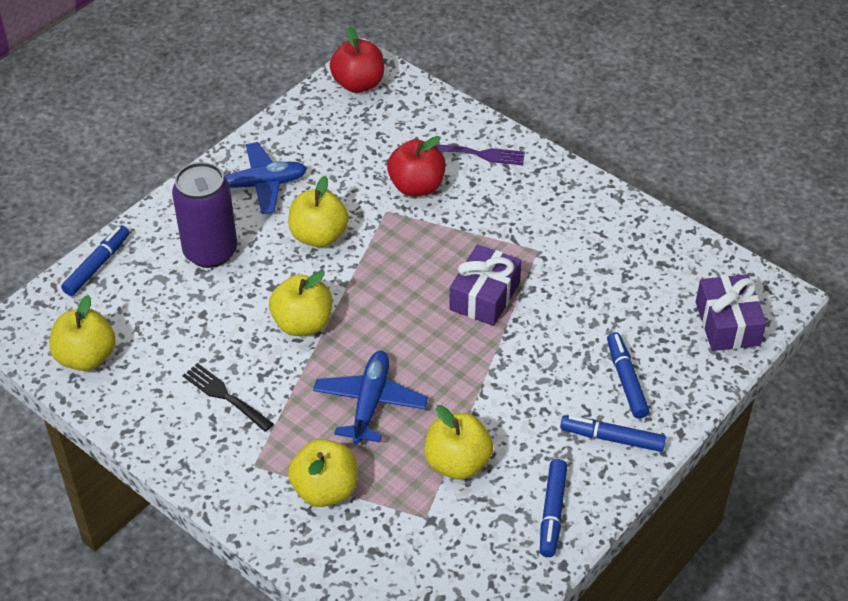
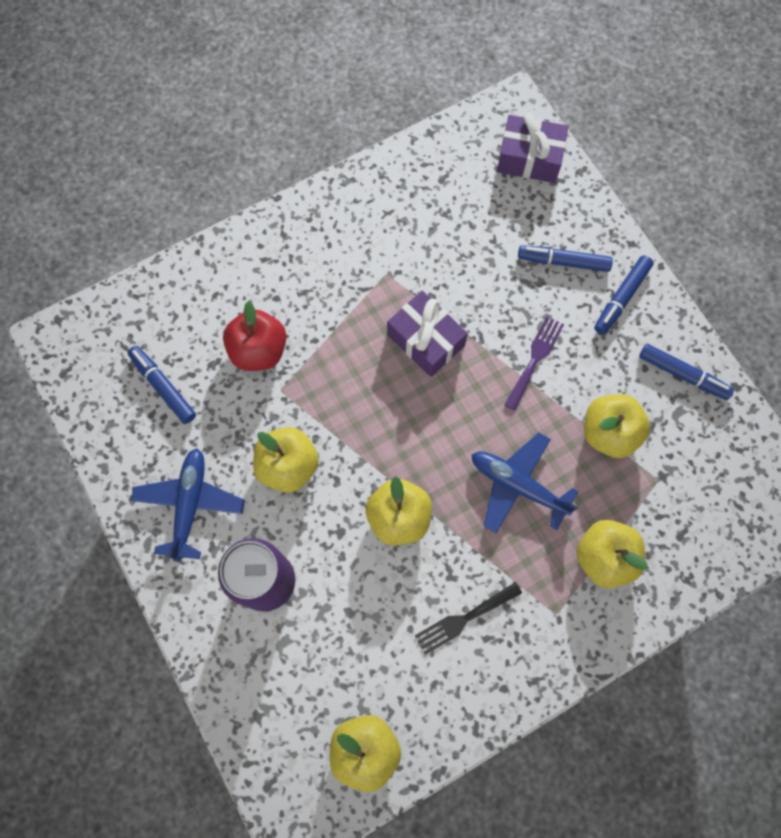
camera: 70 degrees left, 25 degrees up
(97, 266) = (238, 708): blue marker -> blue marker (163, 387)
(358, 84) = (82, 356): red apple -> none
(480, 154) = (240, 277): purple fork -> purple fork (535, 359)

